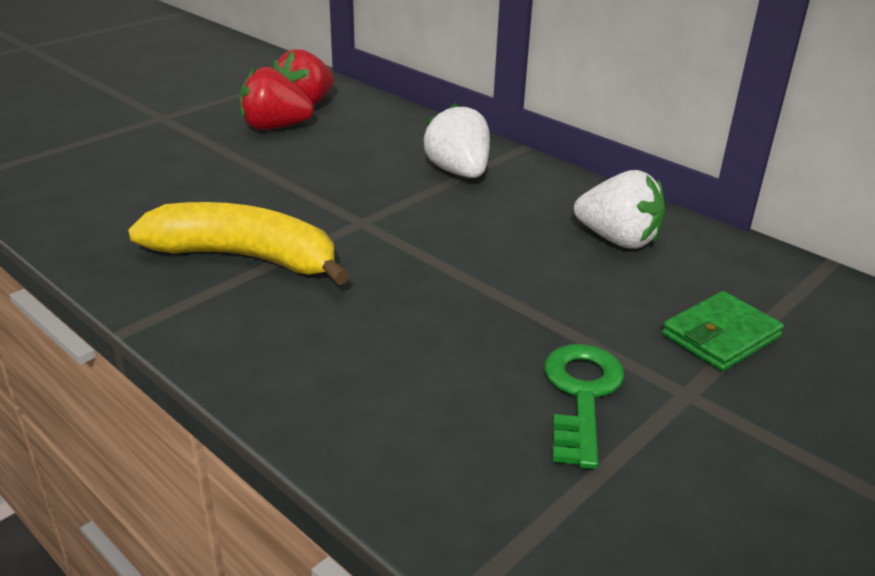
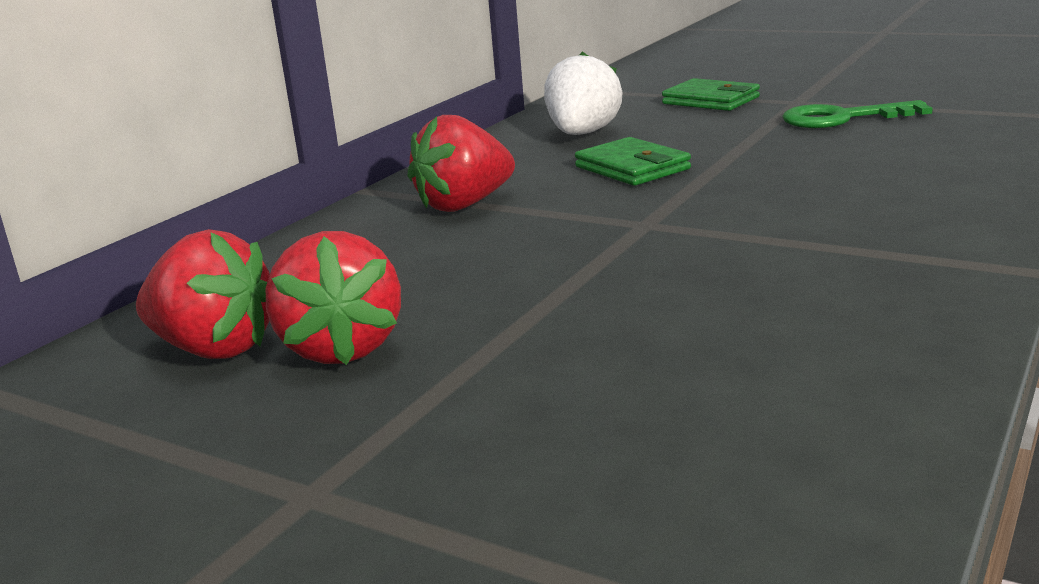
camera: 100 degrees left, 10 degrees down
(246, 258) = (804, 255): yellow banana -> none
(458, 172) = (464, 205): white strawberry -> red strawberry
(493, 242) = (632, 168): none -> green wallet

